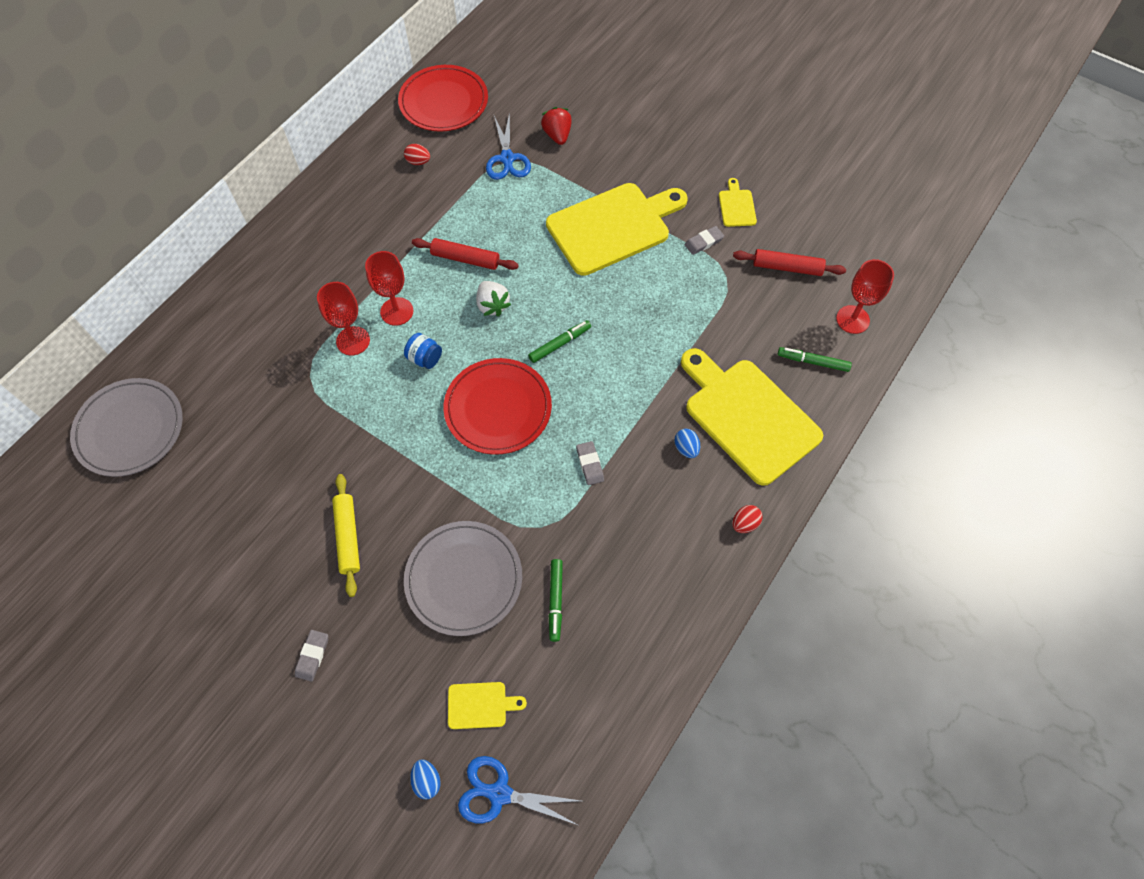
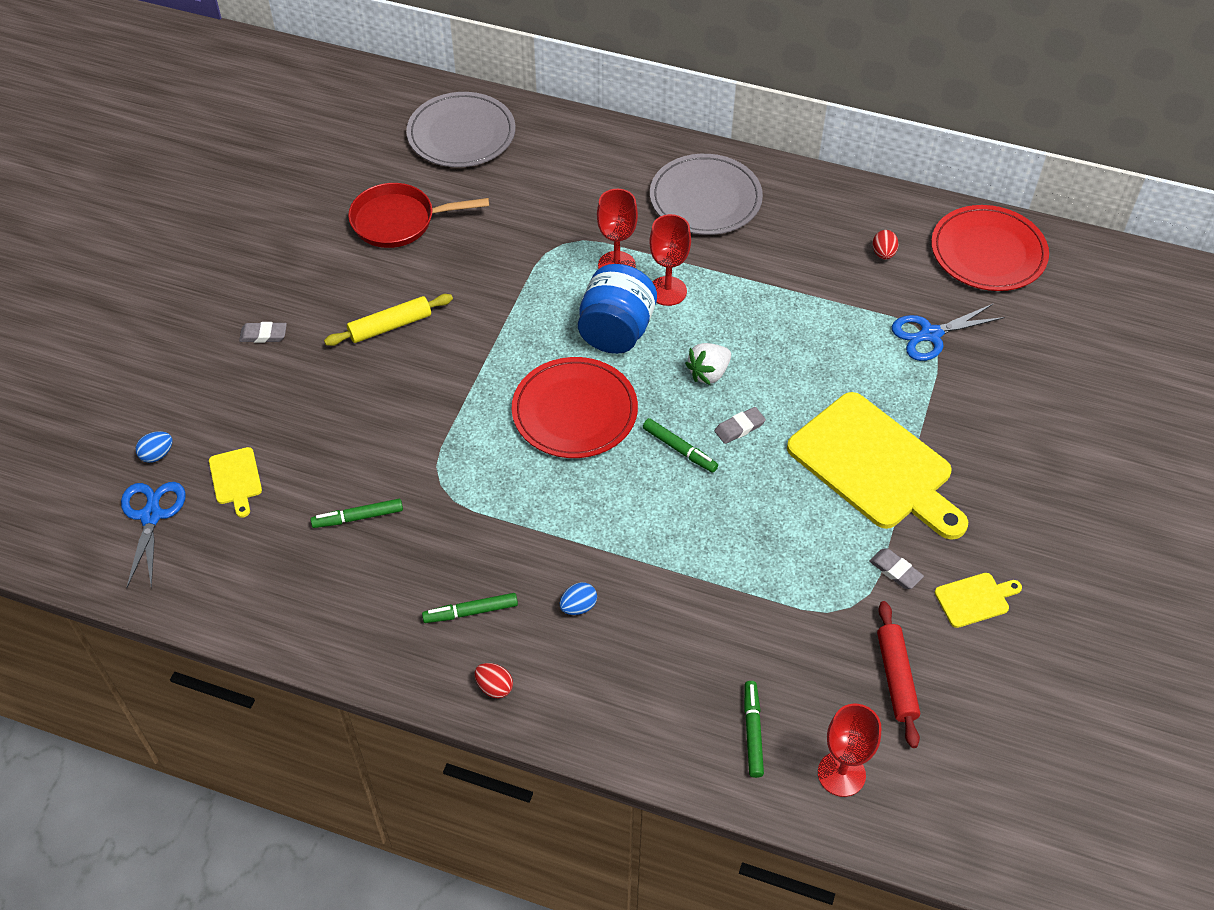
camera: 75 degrees right, 10 degrees down
(219, 506) = (399, 221): none -> red pan
(425, 358) = (616, 331): blue jar -> blue jar, size x2.03
(464, 579) = (365, 432): grey plate -> grey plate (705, 199)
(465, 259) = (763, 332): red rolling pin -> none
(557, 135) = (994, 376): red strawberry -> none
(590, 464) = (529, 513): grey eraser -> grey eraser (739, 427)
(673, 527) = (471, 612): none -> green marker
(748, 416) = (644, 667): yellow cutting board -> none

